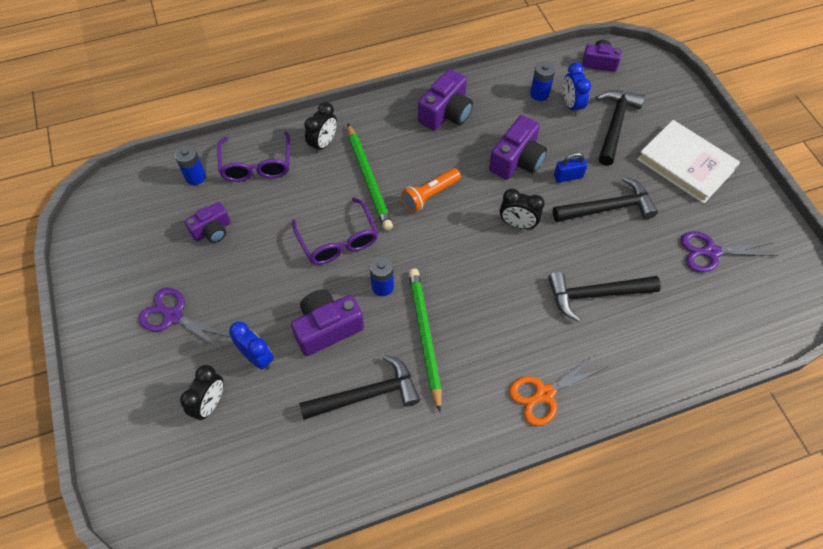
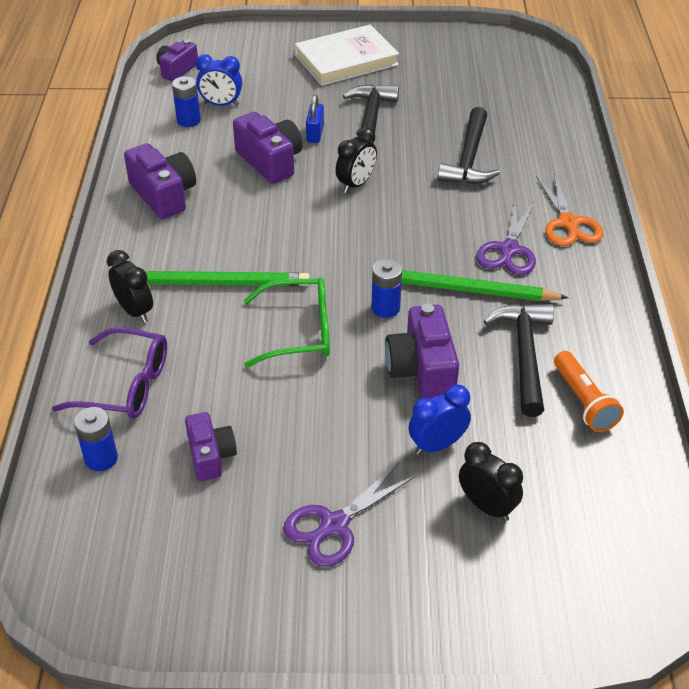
camera: 70 degrees left, 15 degrees down
(338, 241) = (299, 331): purple glasses -> green glasses
(430, 195) = (278, 238): orange flashlight -> orange flashlight (583, 401)
(615, 124) = (268, 85): black hammer -> none
(711, 252) = (454, 78): purple scissors -> purple scissors (509, 250)

